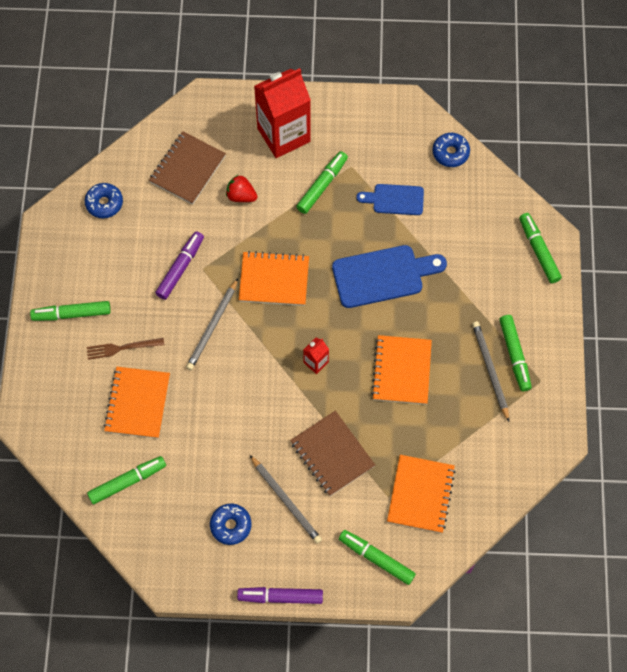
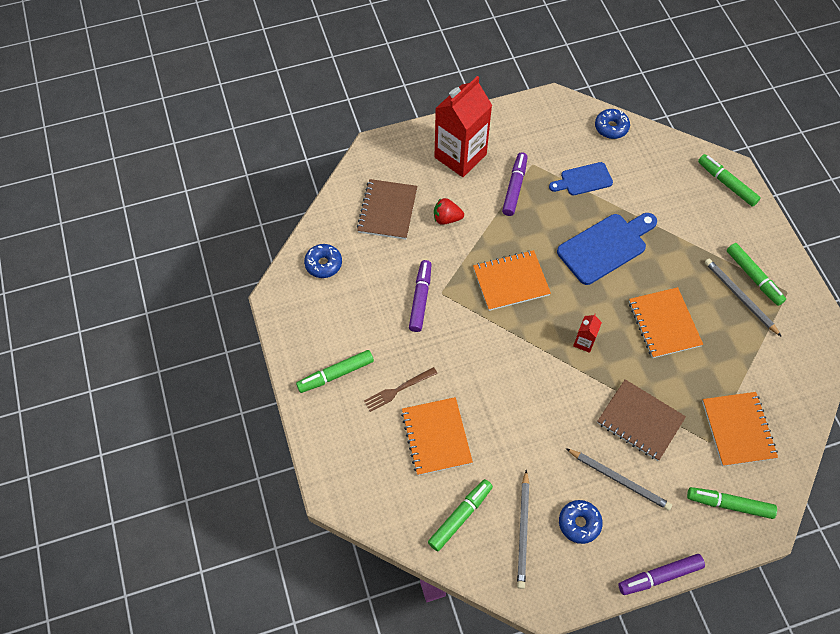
camera: 20 degrees left, 5 degrees down
(212, 326) = (474, 341): grey pencil -> grey pencil (523, 531)
(322, 185) = (514, 187): green marker -> purple marker

